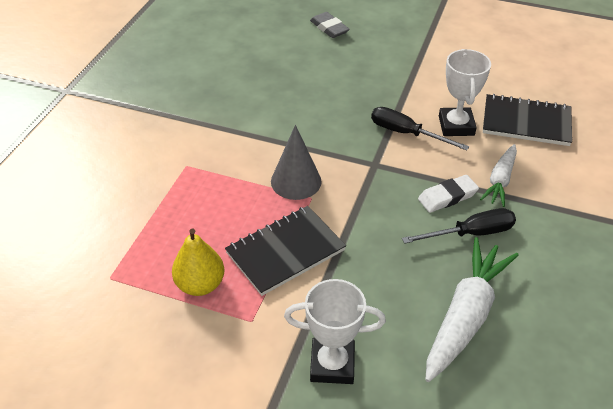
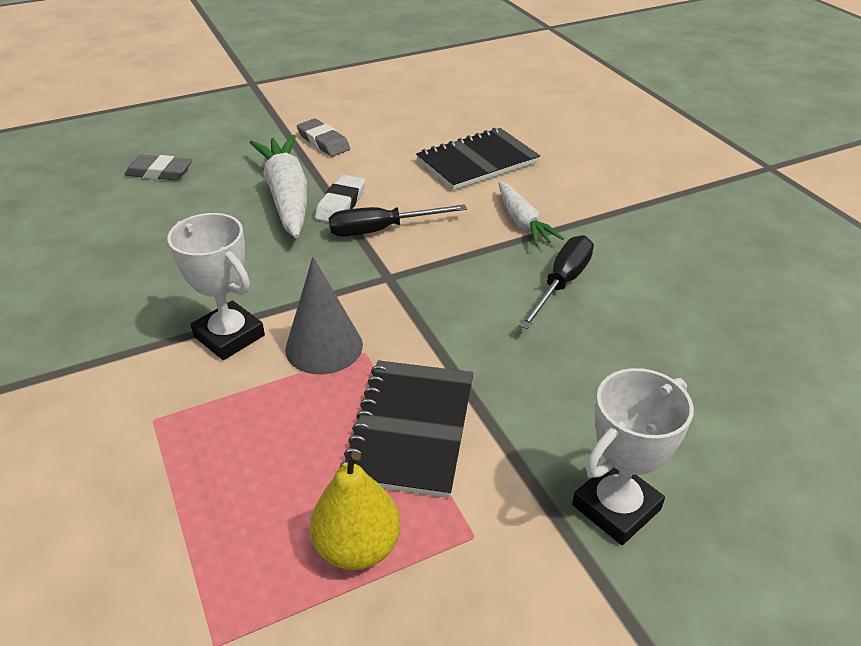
camera: 45 degrees left, 5 degrees down
(443, 55) = (323, 142): none -> grey eraser
(447, 197) = (498, 264): white eraser -> white eraser (341, 204)
(456, 126) = (420, 197): white trophy -> white trophy (229, 336)
(465, 316) = (657, 359): white carrot -> white carrot (287, 196)

